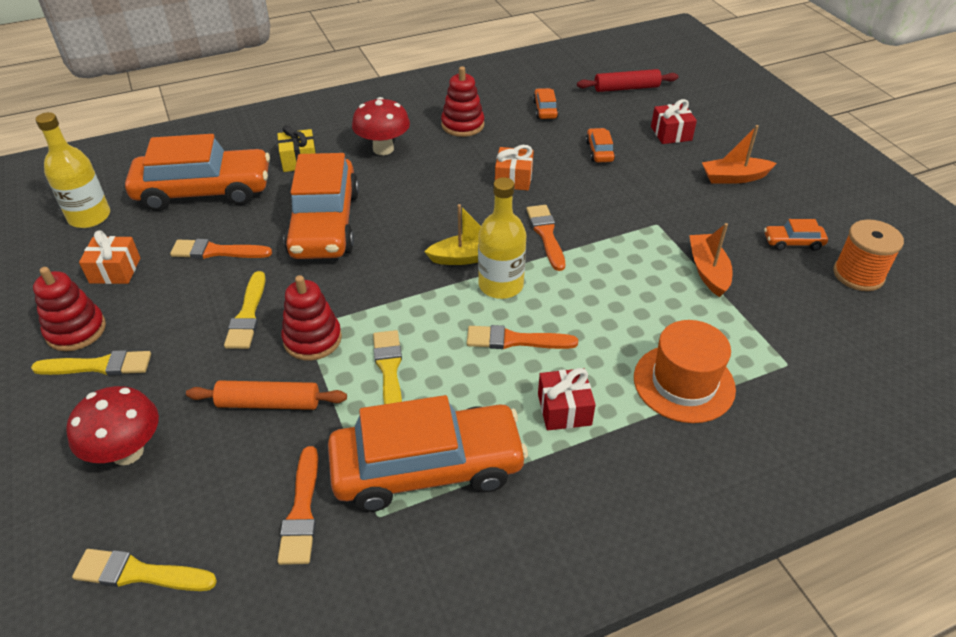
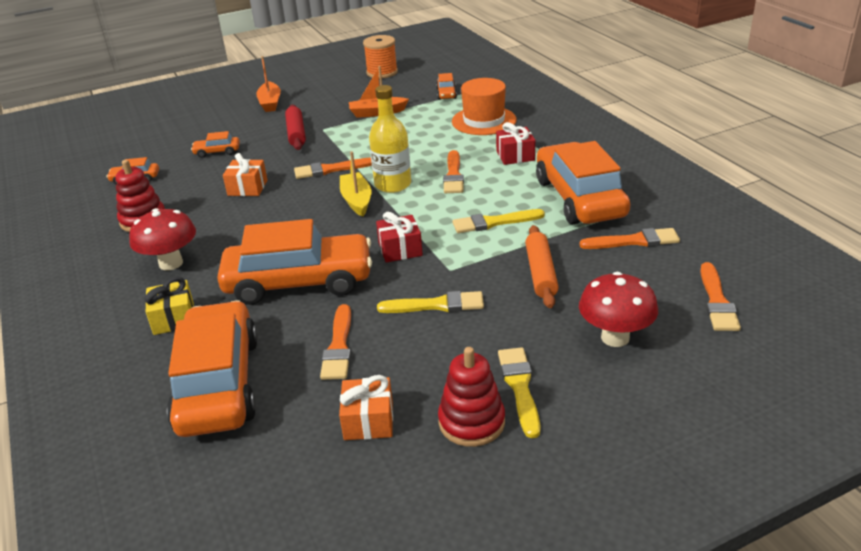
camera: 90 degrees left, 10 degrees down
(89, 217) = (253, 482): yellow bottle -> none
(139, 573) = (717, 301): yellow brush -> orange brush
(312, 339) = (464, 263): red stacking toy -> none
(626, 88) = (116, 142): red rolling pin -> red rolling pin (296, 133)
(671, 133) = (201, 124): red gift -> red gift (400, 249)
(793, 242) = (349, 88): orange car -> orange car (446, 93)

